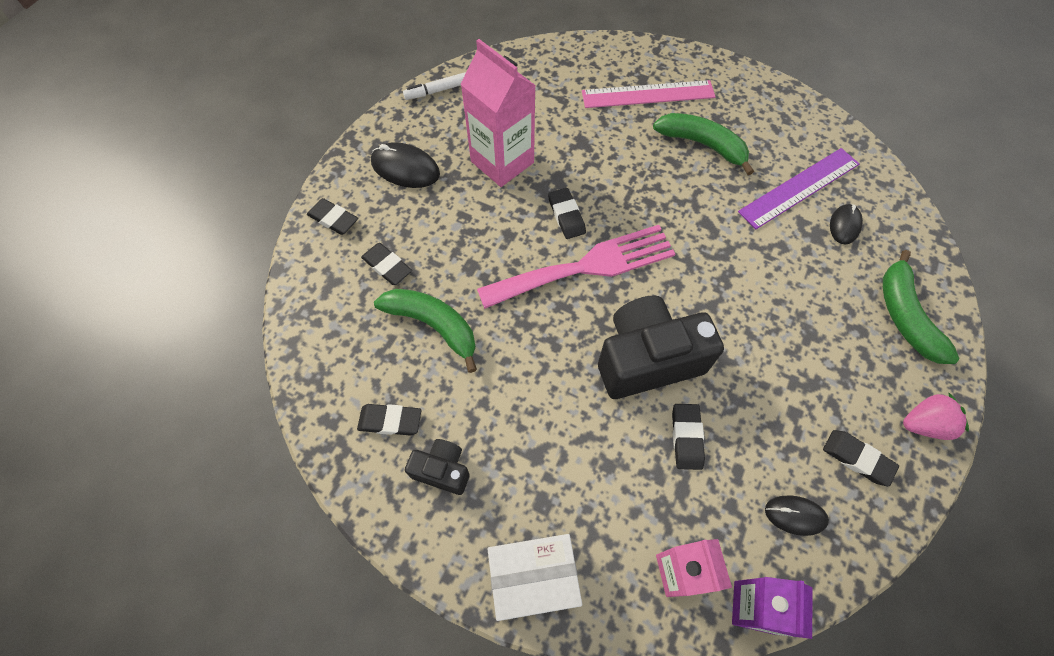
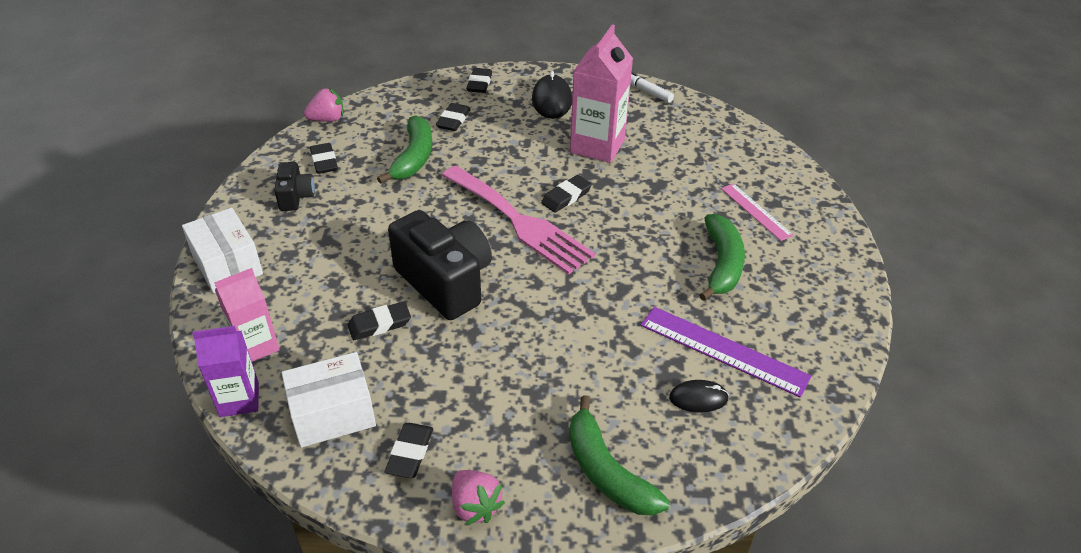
camera: 65 degrees right, 20 degrees down
(305, 395) = (327, 119): none -> pink strawberry
(648, 94) = (756, 211): pink ruler -> pink ruler, size x0.63
(795, 515) = (332, 414): black mouse -> white box
(904, 316) = (607, 471): green banana -> green banana turned 90 degrees counterclockwise

